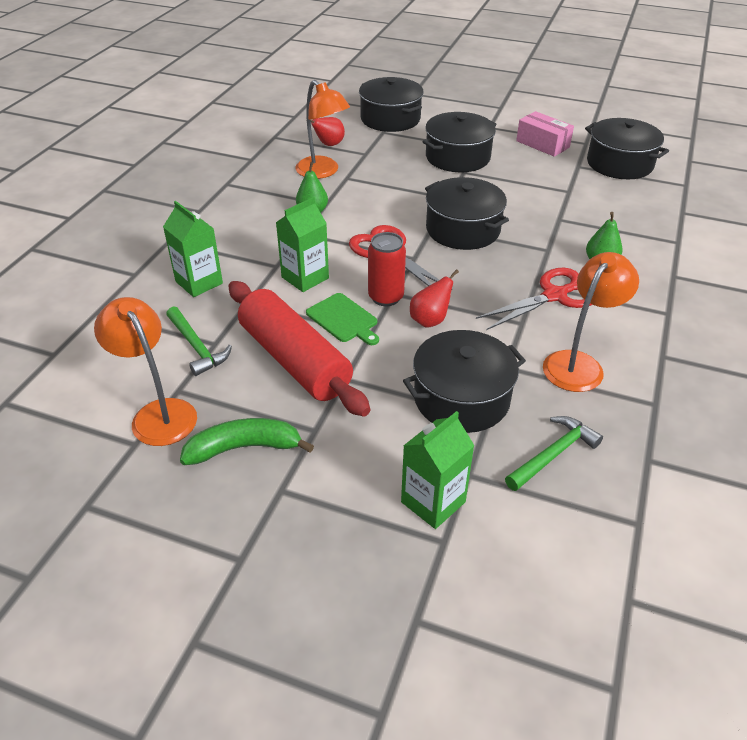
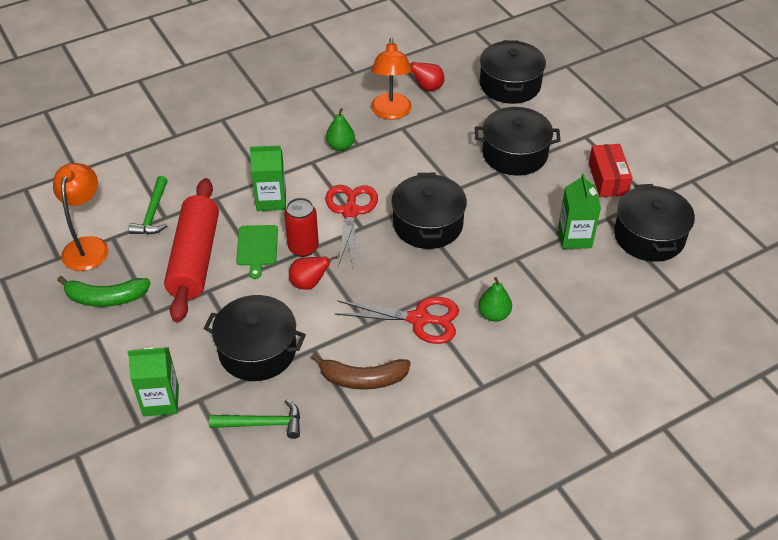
camera: 40 degrees right, 5 degrees up
(199, 282) = (204, 165): green carton -> green carton (574, 237)
(244, 448) = (106, 298): green banana -> green banana turned 150 degrees clockwise
(542, 144) = (607, 179): pink box -> red box
(579, 364) = (362, 379): orange lamp -> brown banana

